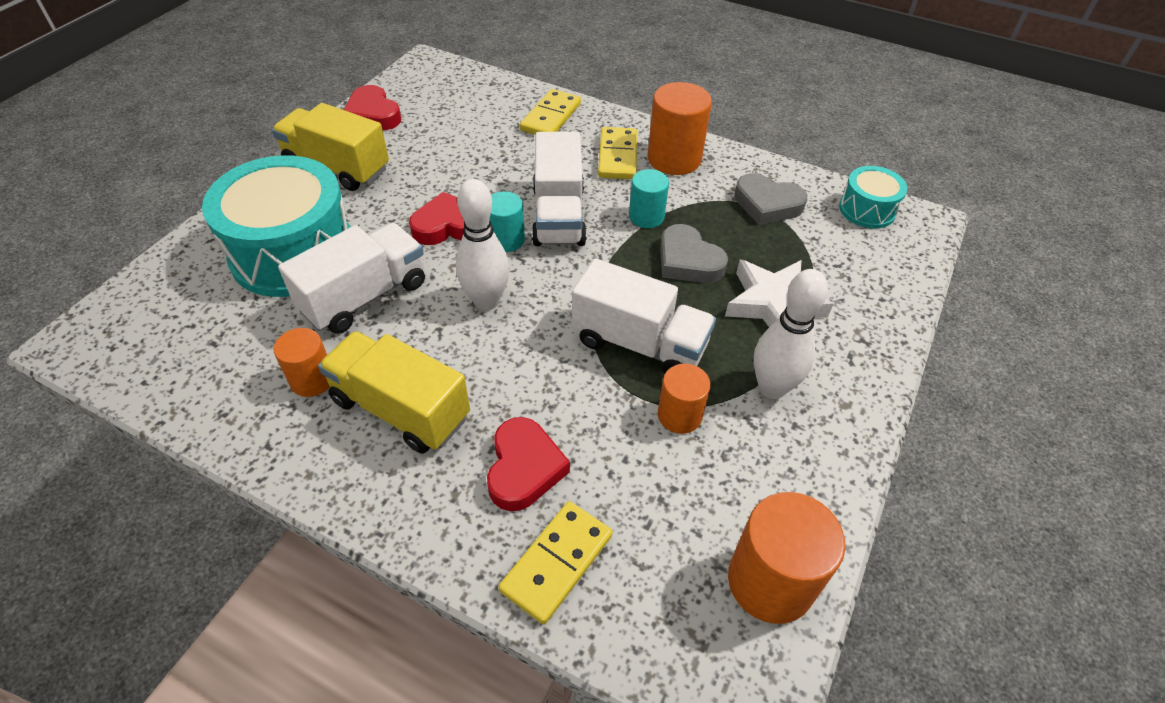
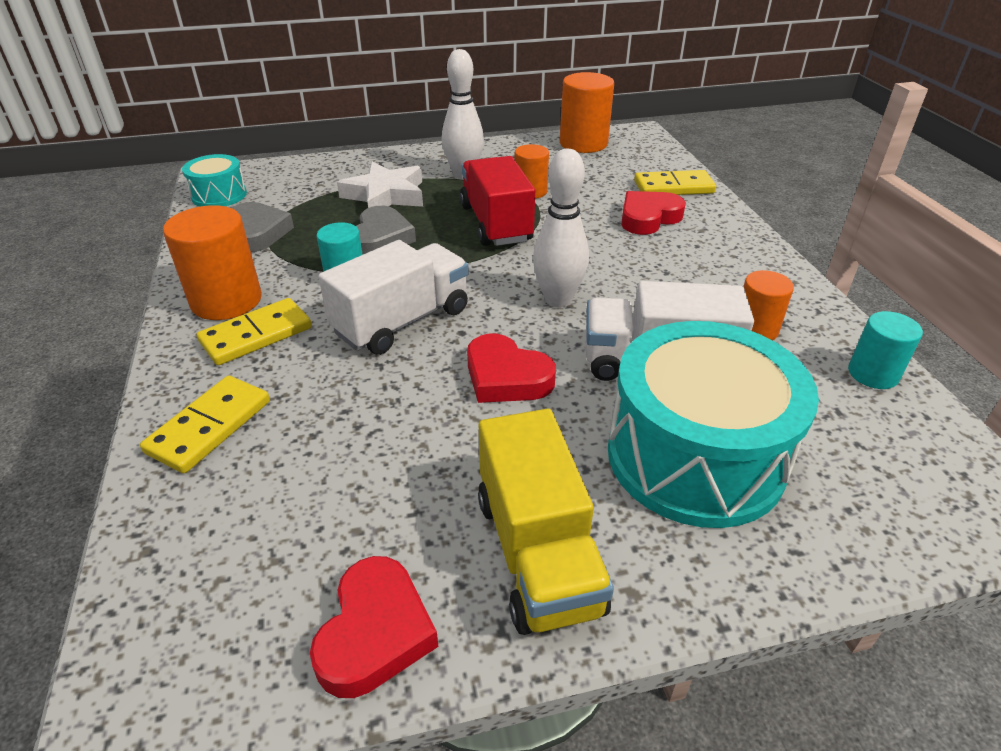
camera: 130 degrees left, 10 degrees down
(401, 409) = (698, 278): yellow truck -> none
(506, 240) = (476, 331): turquoise cylinder -> turquoise cylinder (873, 374)
(550, 117) = (210, 427): yellow domino -> yellow domino turned 45 degrees counterclockwise
(639, 343) = (496, 223): white truck -> red truck

